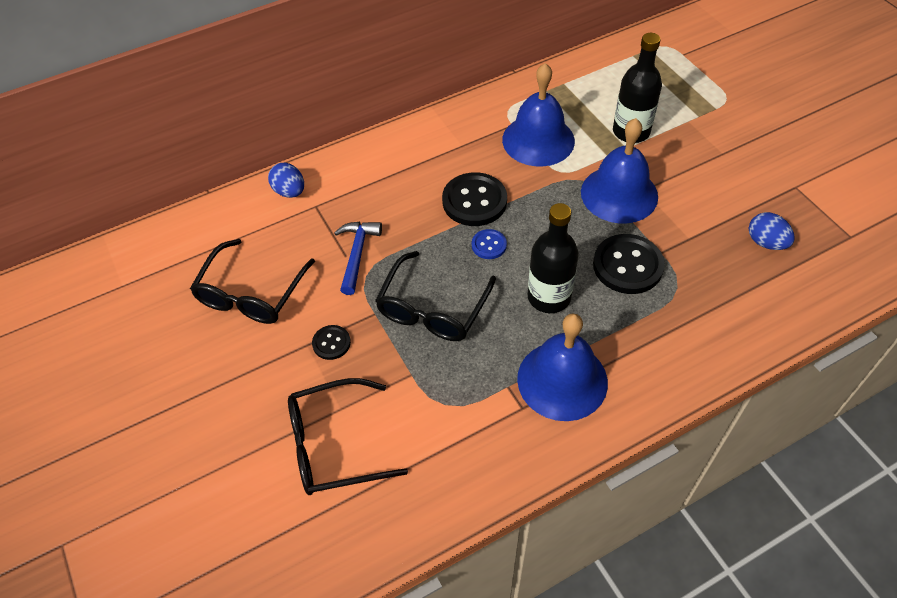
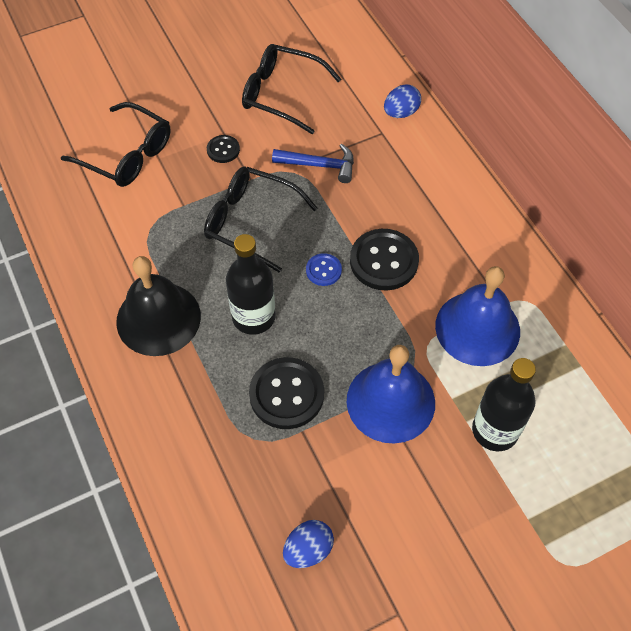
camera: 90 degrees right, 5 degrees up
(334, 445) = (127, 155): black glasses -> black glasses turned 135 degrees clockwise
(562, 380) = (158, 318): blue bell -> black bell

